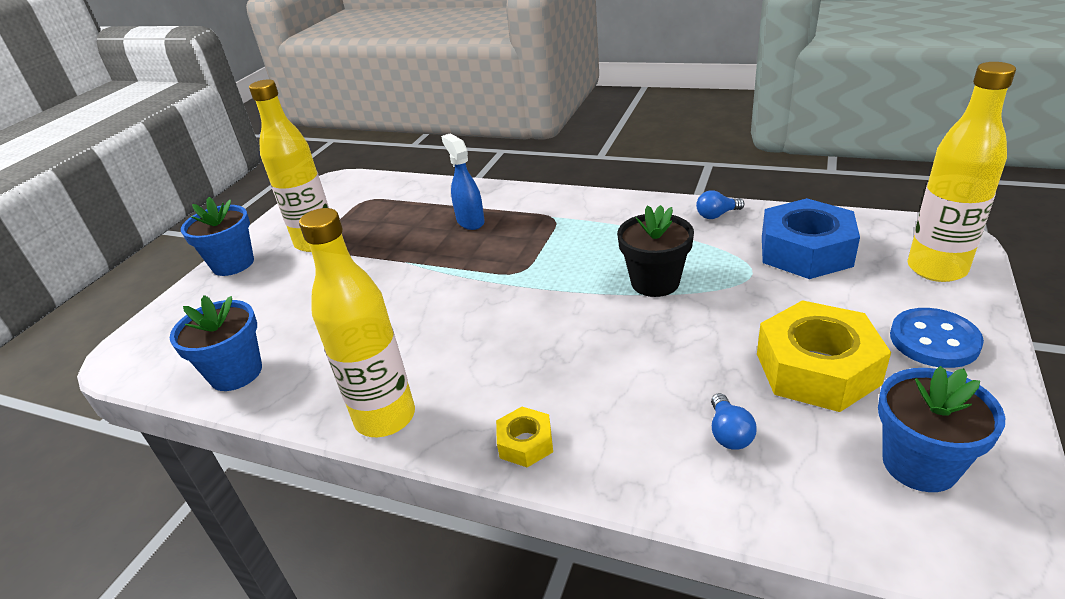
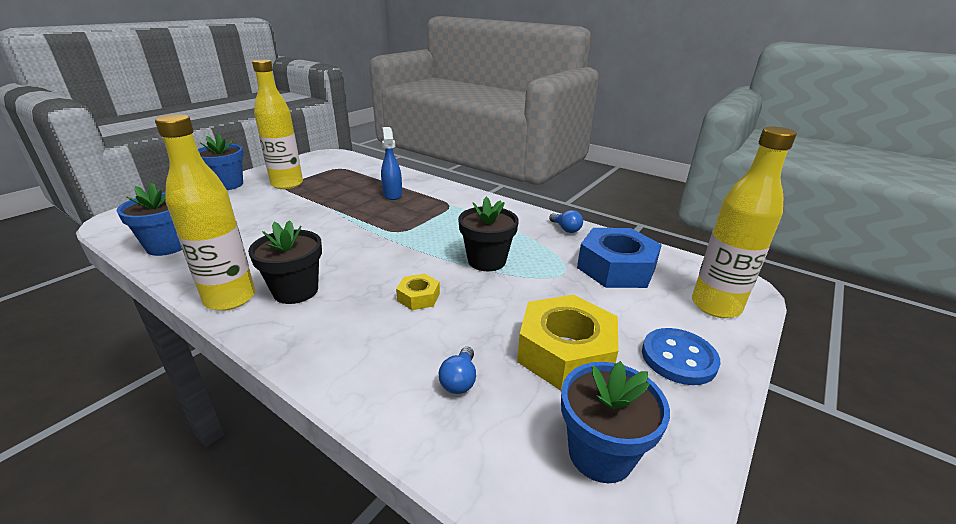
camera: 10 degrees right, 5 degrees down
(458, 385) = (296, 291): none -> black flower pot
(525, 443) = (306, 343): yellow nut -> yellow nut (418, 297)
(717, 215) = (565, 229): blue light bulb -> blue light bulb turned 120 degrees counterclockwise

